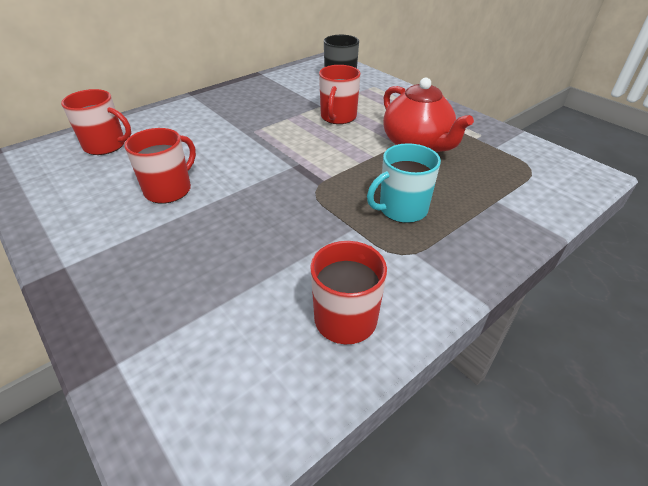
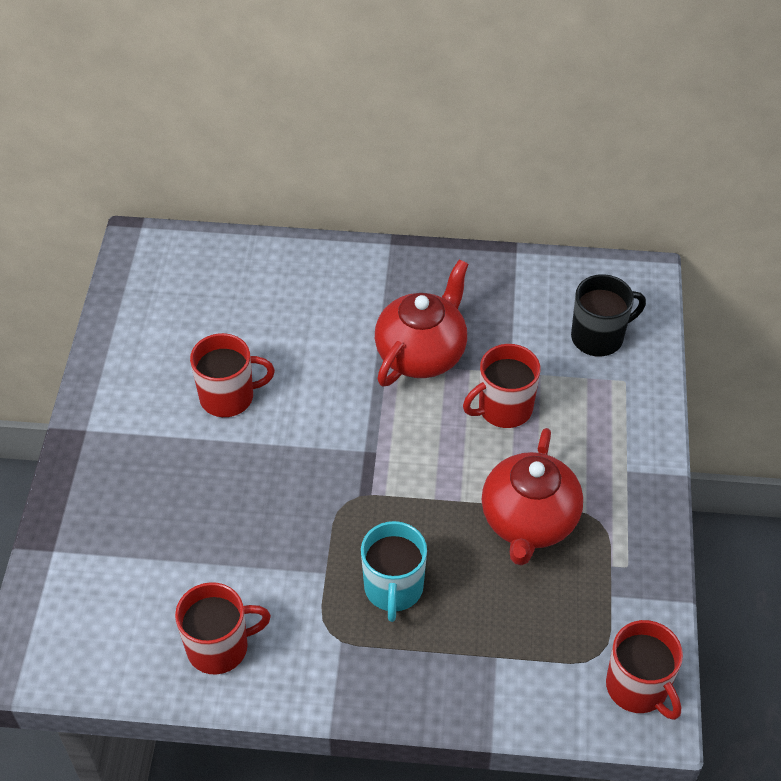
camera: 45 degrees right, 10 degrees up
(106, 145) = (231, 283): red mug -> red mug (638, 688)
(266, 119) = (422, 353): none -> red teapot
(401, 209) = (393, 589): turquoise mug -> turquoise mug turned 105 degrees counterclockwise

